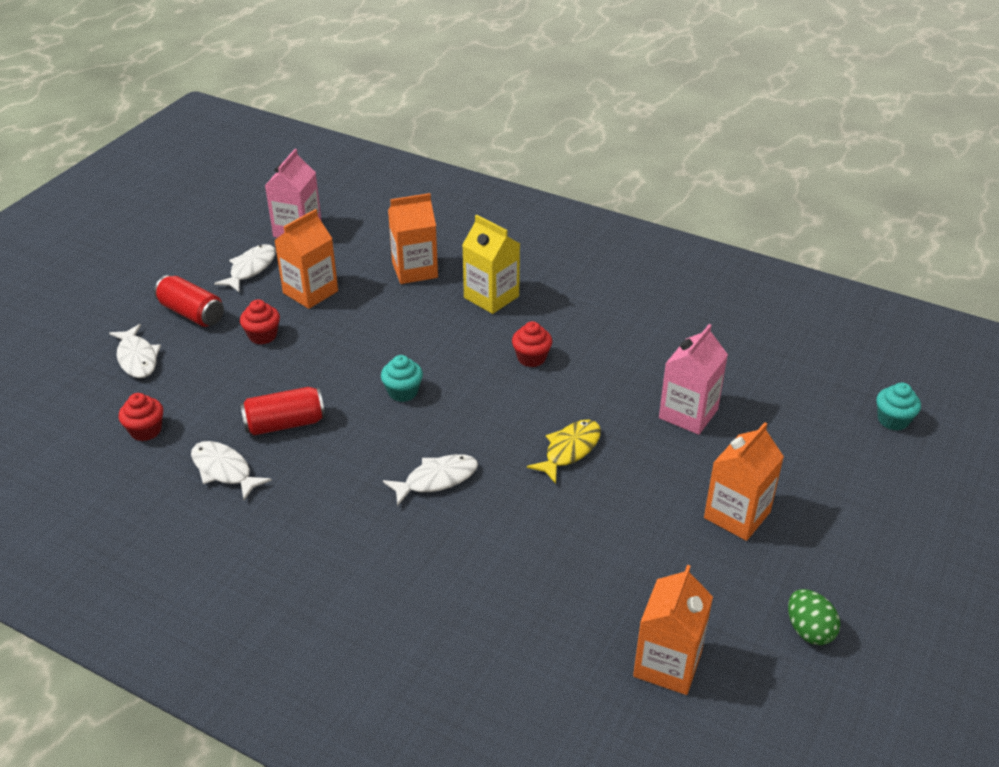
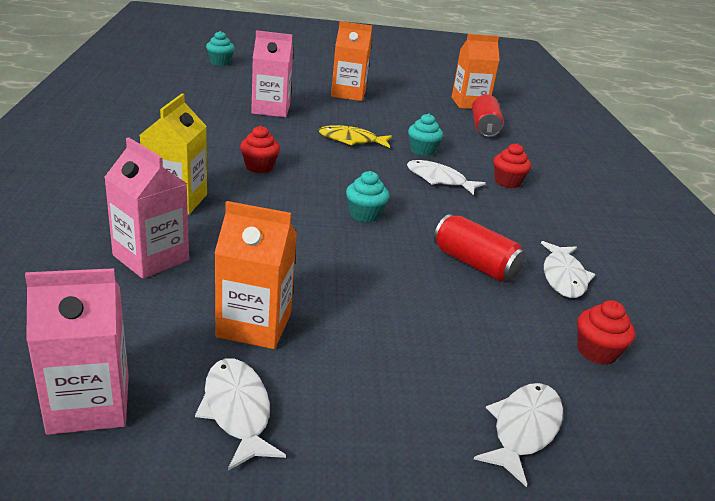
camera: 125 degrees left, 10 degrees down
(192, 313) = (391, 423): red can -> red can (484, 128)
(251, 269) = (237, 410): white fish -> white fish turned 75 degrees clockwise
(262, 336) = (372, 331): red cupcake -> red cupcake (507, 182)
(415, 270) = (151, 258): orange carton -> pink carton
(514, 503) = (422, 151): none -> turquoise cupcake
(809, 630) = (405, 79): green egg -> none

